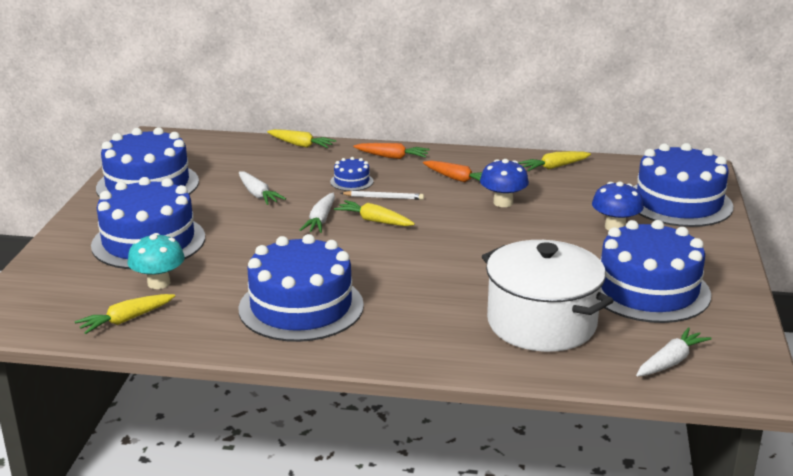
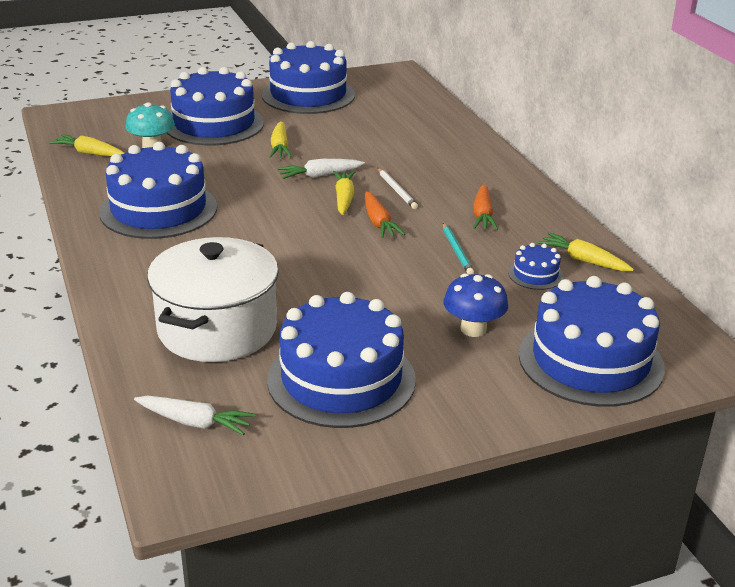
camera: 60 degrees right, 5 degrees up
(258, 194) = (339, 138): white carrot -> none
(301, 145) = (460, 126): yellow carrot -> yellow carrot (280, 147)
(351, 181) = (412, 168): blue cake -> blue cake (535, 274)
(392, 157) = (490, 171): orange carrot -> orange carrot (378, 222)
(503, 202) = (456, 251): blue mushroom -> turquoise pencil

